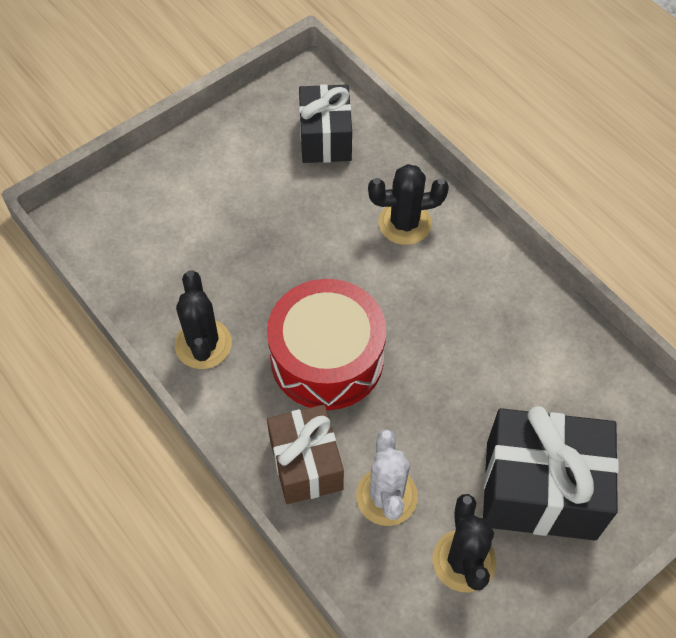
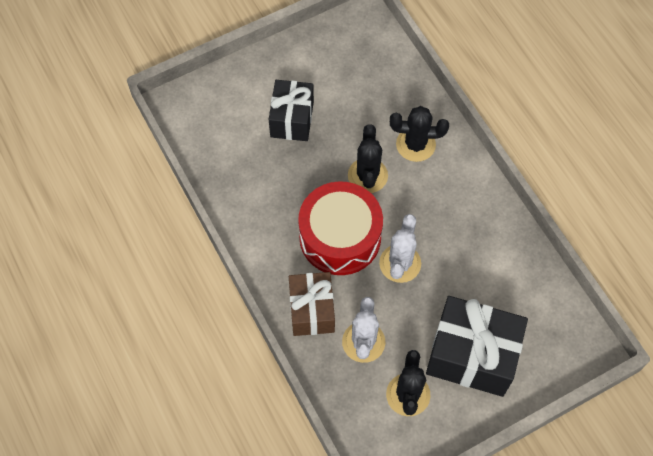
camera: 10 degrees right, 5 degrees up
(203, 344) = (254, 213): black cactus -> black cactus (367, 175)
(325, 138) = (369, 68): black gift -> black gift (292, 119)
(415, 380) = (400, 263): none -> white cactus

